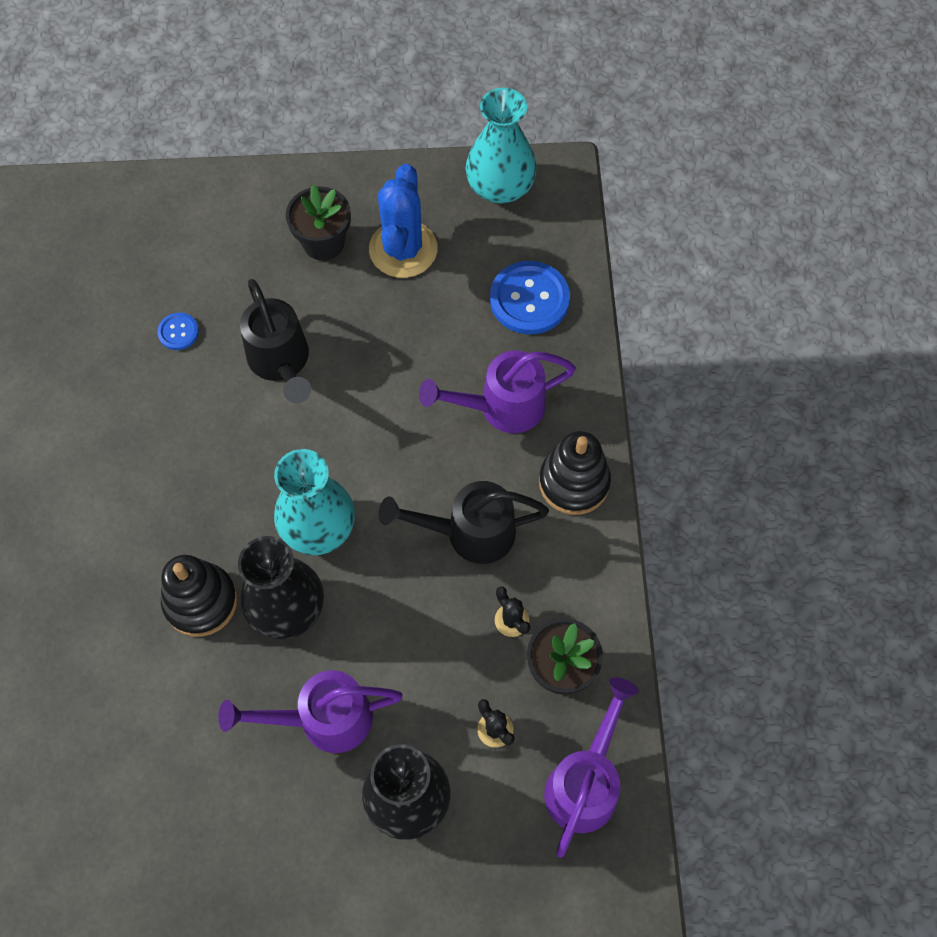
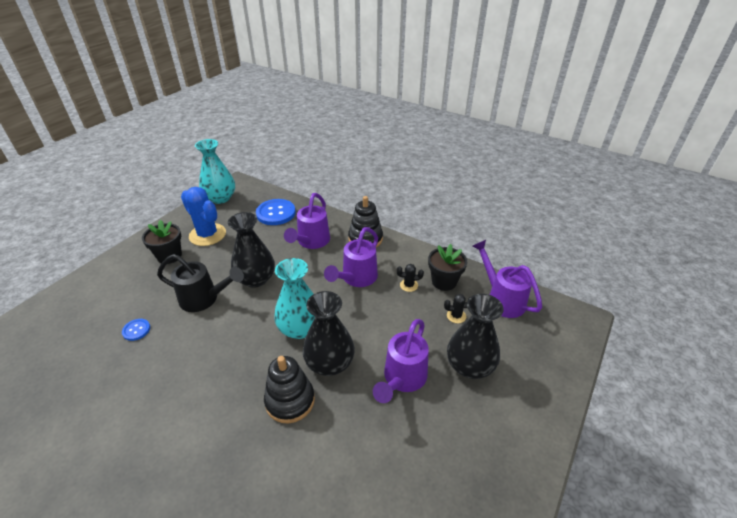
camera: 55 degrees left, 25 degrees down
(364, 395) = (256, 279): none -> black vase
(469, 533) = (356, 278): black watering can -> purple watering can

